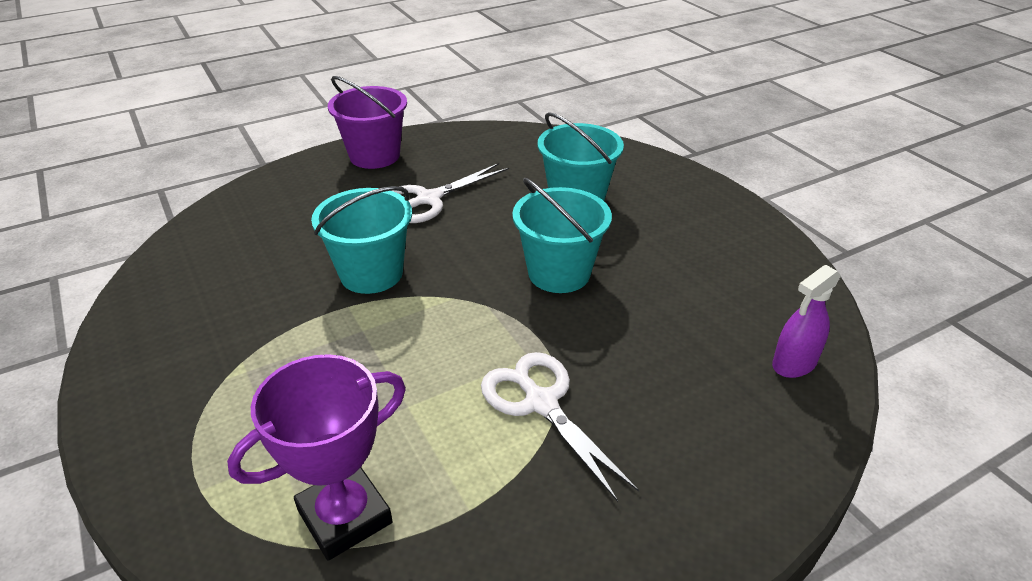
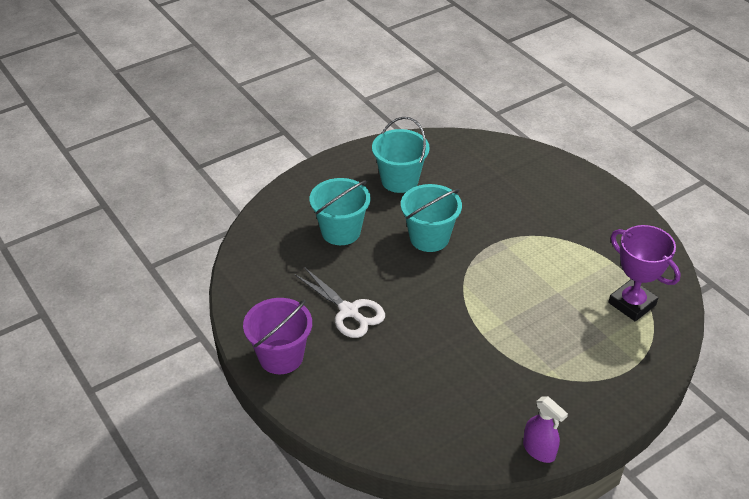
camera: 95 degrees left, 5 degrees up
(371, 273) = (446, 328): turquoise bucket -> turquoise bucket (399, 180)
(540, 402) = (540, 241): white scissors -> none
(794, 363) = (488, 153): purple spray bottle -> purple spray bottle (539, 450)

